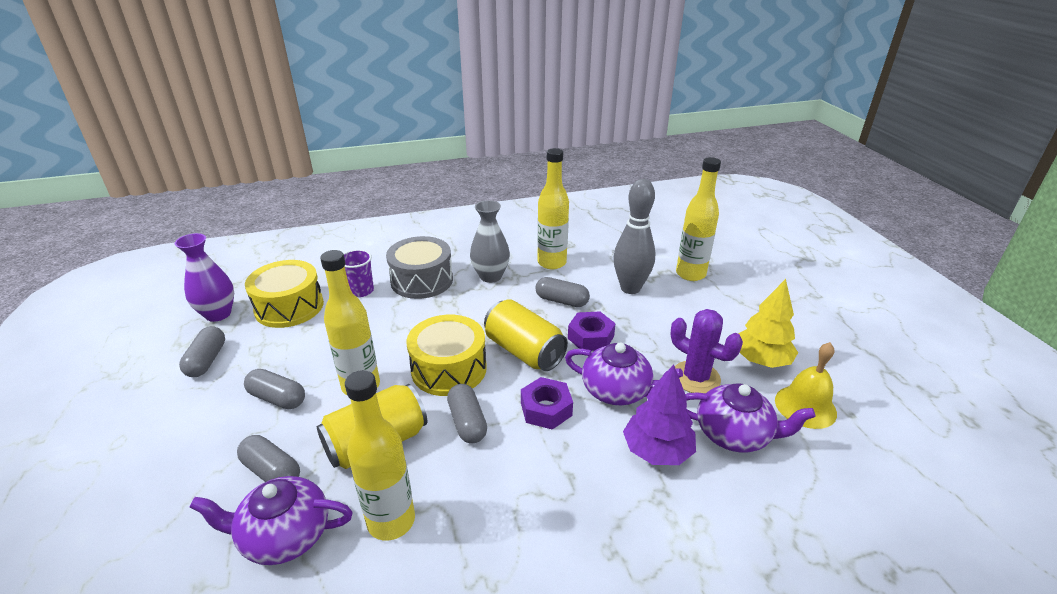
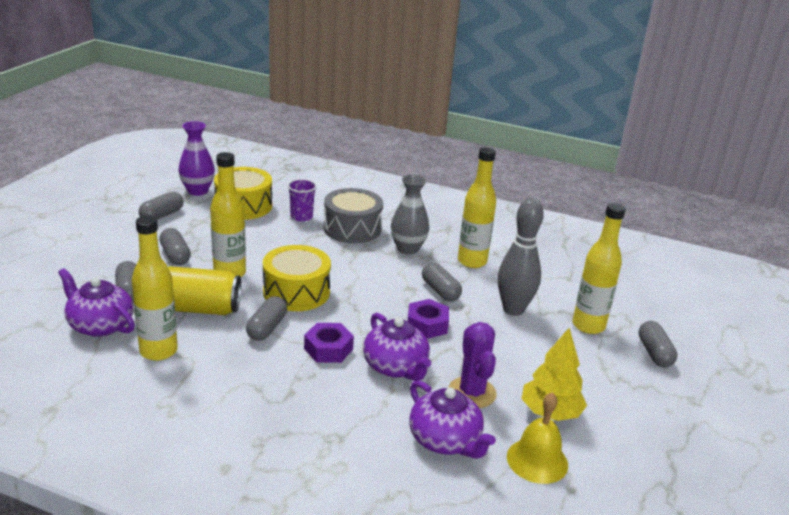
camera: 35 degrees right, 5 degrees down
(524, 351) = (363, 308): yellow can -> none
(657, 451) = (370, 415): purple tree -> none
(751, 273) = (654, 353): none -> grey capsule

